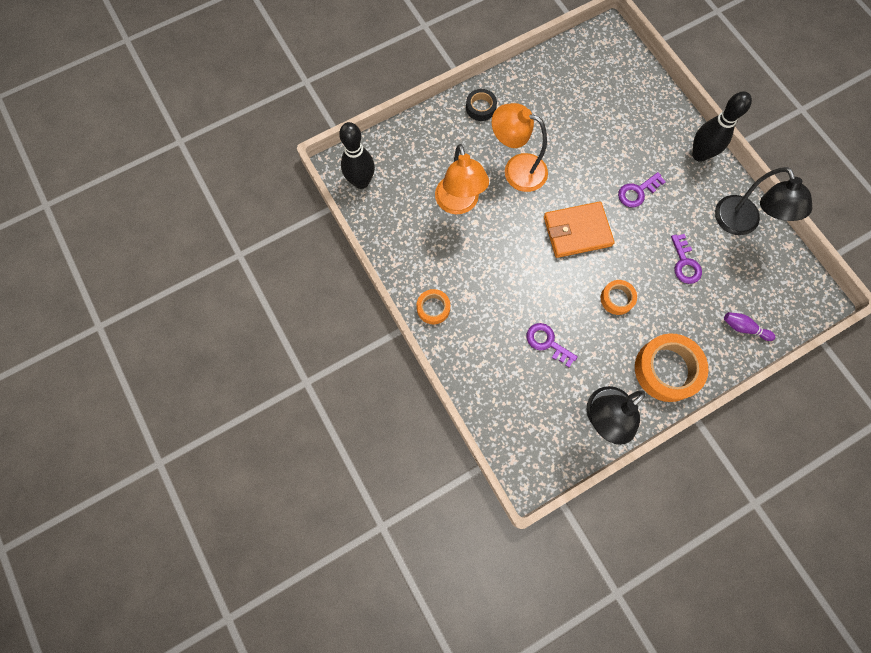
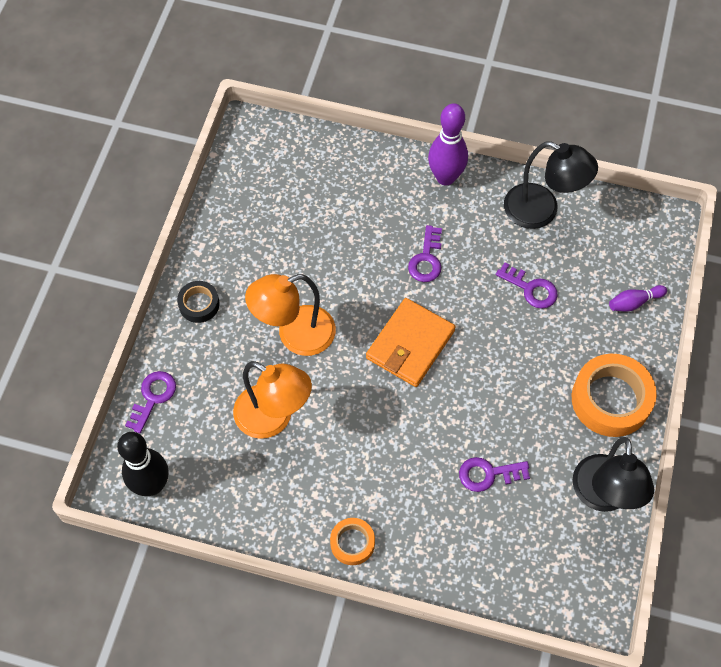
camera: 45 degrees left, 10 degrees down
(407, 136) = (153, 397): none -> purple key
(617, 299) = (507, 375): orange tape -> none
(699, 154) = (445, 177): black bowling pin -> purple bowling pin

